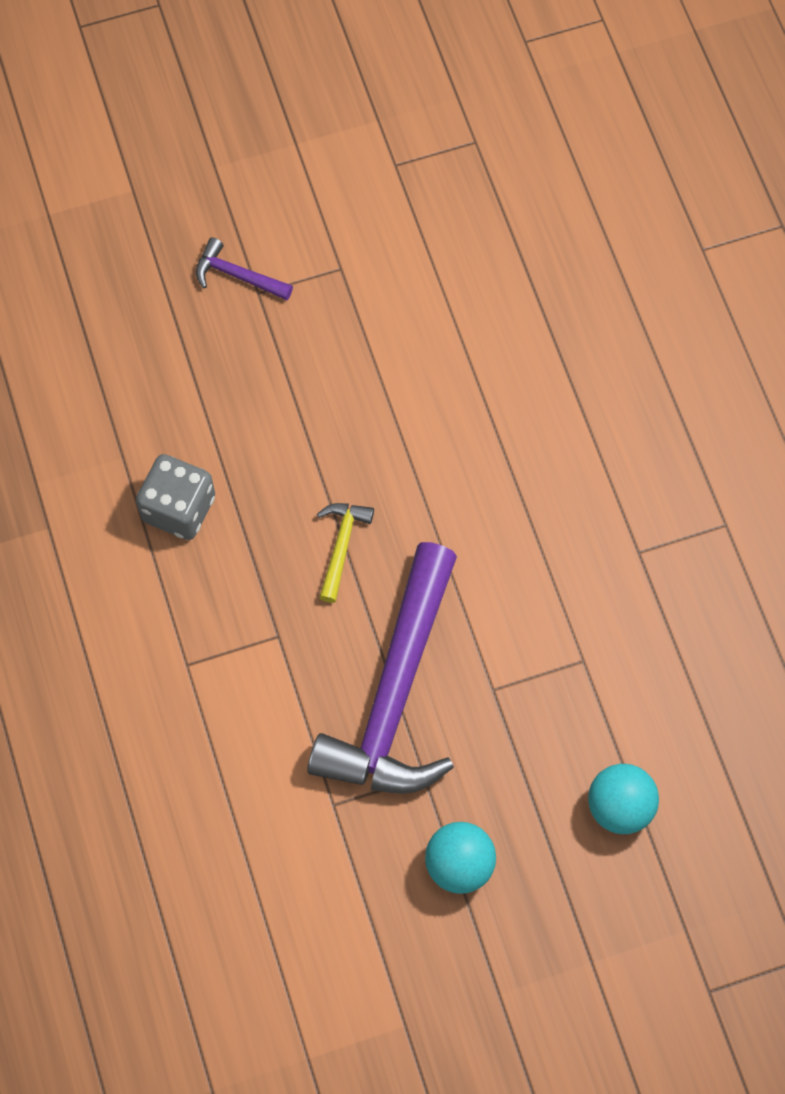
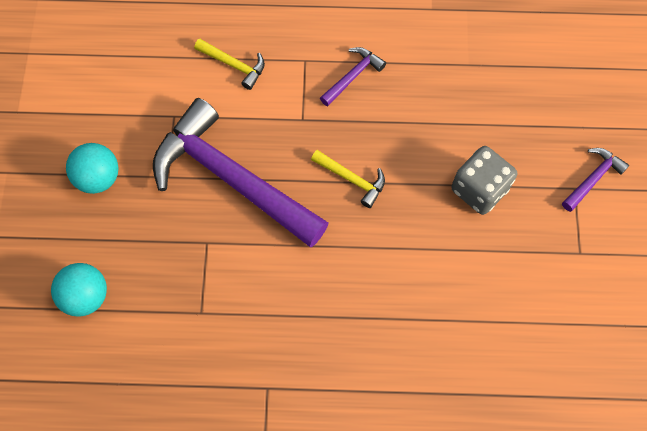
camera: 110 degrees right, 0 degrees up
(179, 508) = (418, 87): grey dice -> grey dice (479, 189)
(190, 594) = (352, 76): none -> purple hammer
(226, 756) = (234, 65): none -> yellow hammer

